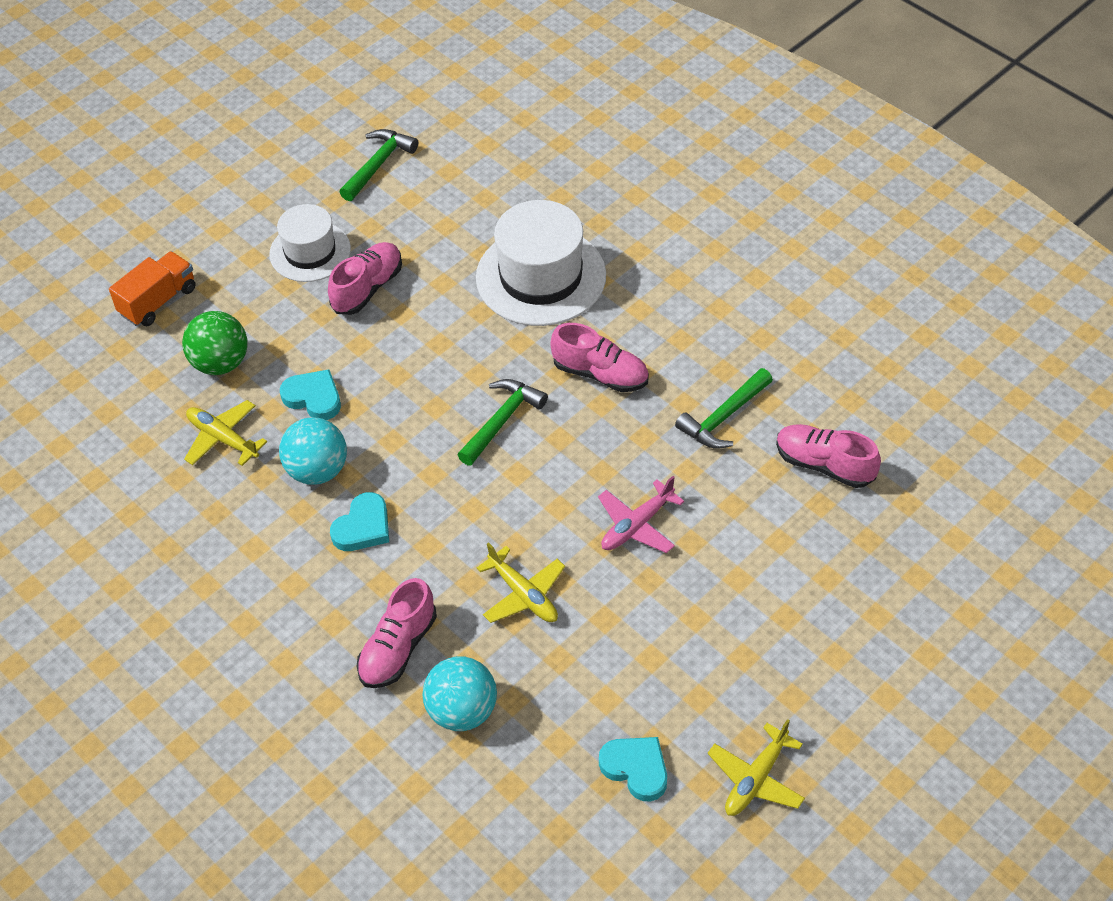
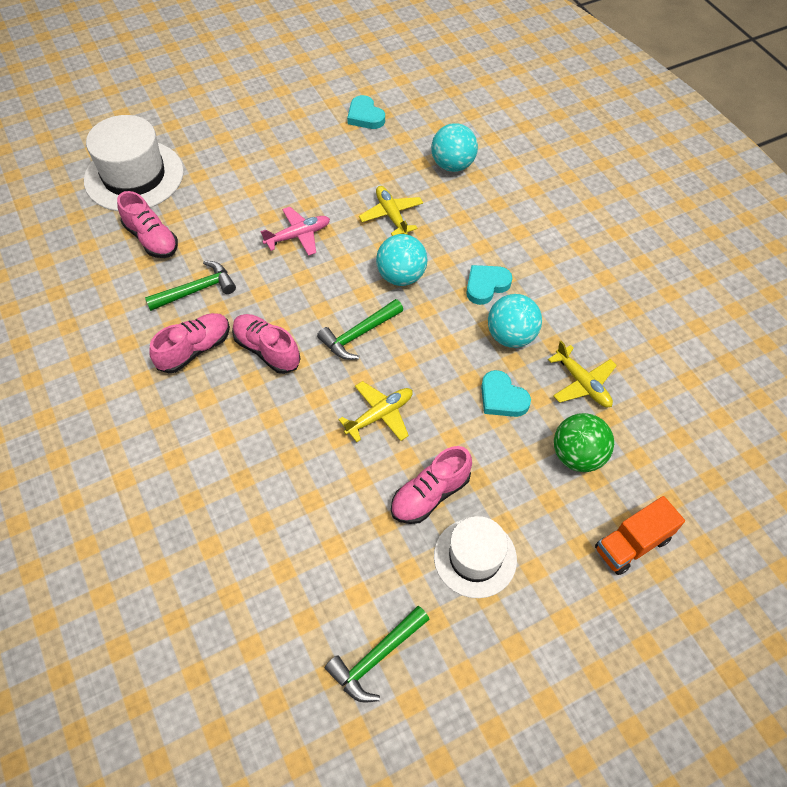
camera: 165 degrees left, 5 degrees up
(398, 648) = (482, 206): pink shoe -> pink shoe (194, 350)
(477, 508) = (401, 276): none -> turquoise ball
(541, 276) = (271, 457): white hat -> white hat (134, 176)
(756, 779) = (304, 97): yellow plane -> yellow plane (380, 415)

